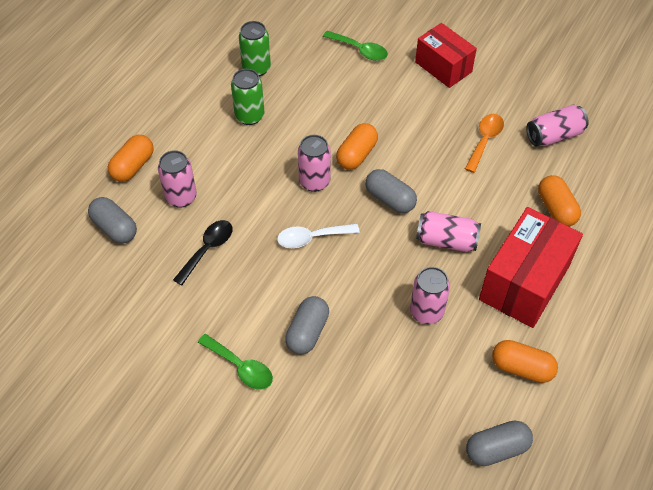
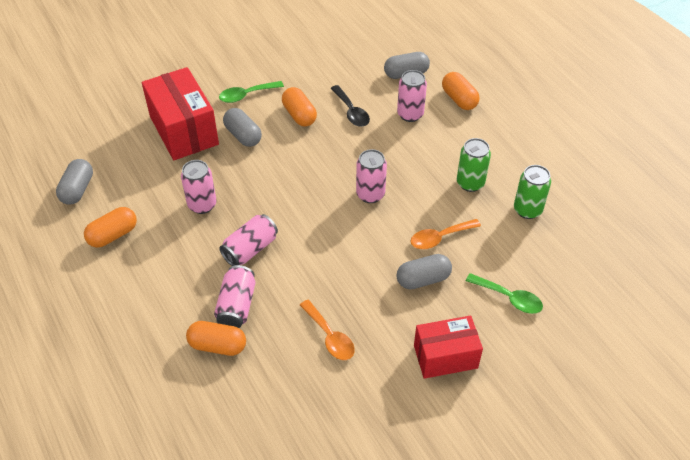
camera: 120 degrees right, 5 degrees down
(311, 238) = (317, 170): white spoon -> none
(330, 113) = (439, 238): none -> orange spoon
(356, 155) = (379, 234): orange capsule -> orange capsule (299, 115)
(360, 50) = (509, 298): green spoon -> green spoon turned 120 degrees counterclockwise
(390, 199) = (317, 233): grey capsule -> grey capsule (423, 279)
(524, 282) = (173, 278): red box -> red box (184, 130)
(554, 135) = (295, 400): pink can -> pink can (237, 306)

